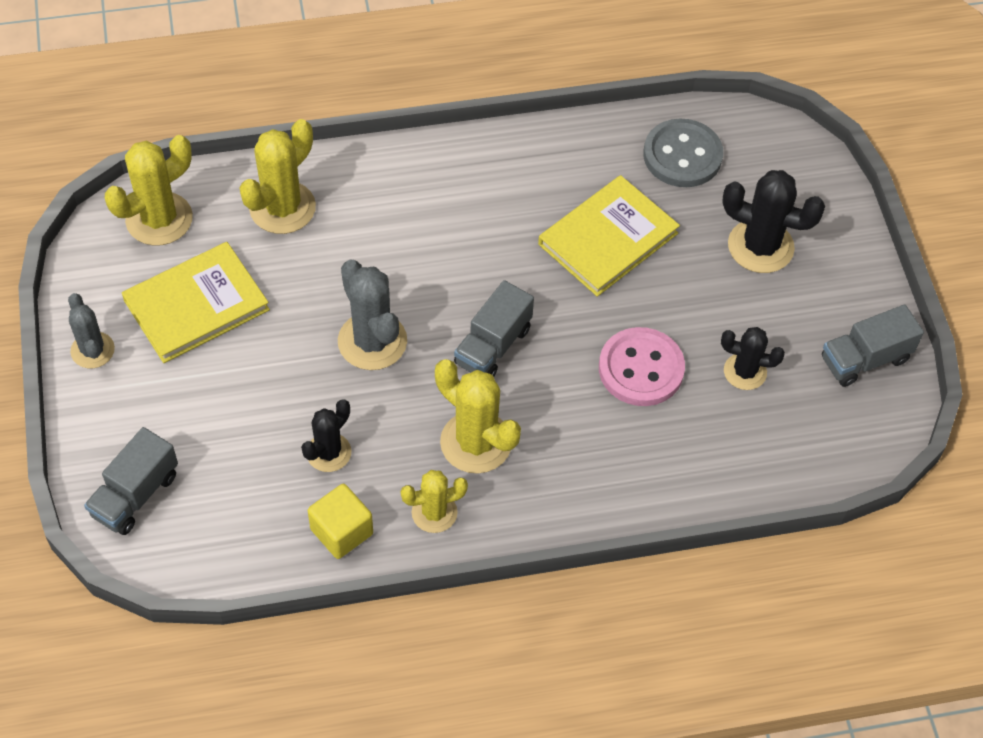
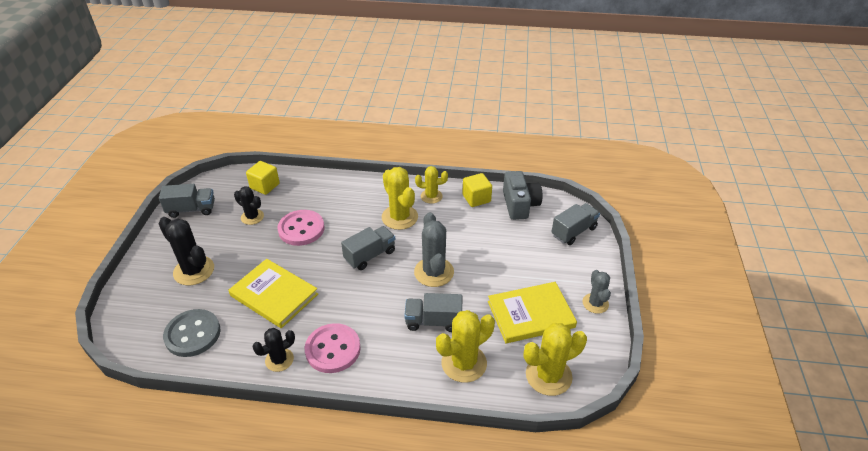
camera: 160 degrees left, 15 degrees down
(250, 538) = (520, 205): none -> grey camera
(328, 452) = (473, 228): black cactus -> black cactus (279, 360)
(345, 257) = (433, 321): none -> grey truck
(474, 182) = (333, 349): none -> pink button
(608, 238) = (274, 295): yellow book -> yellow book turned 60 degrees clockwise
(774, 450) = (265, 186): none -> yellow cube

